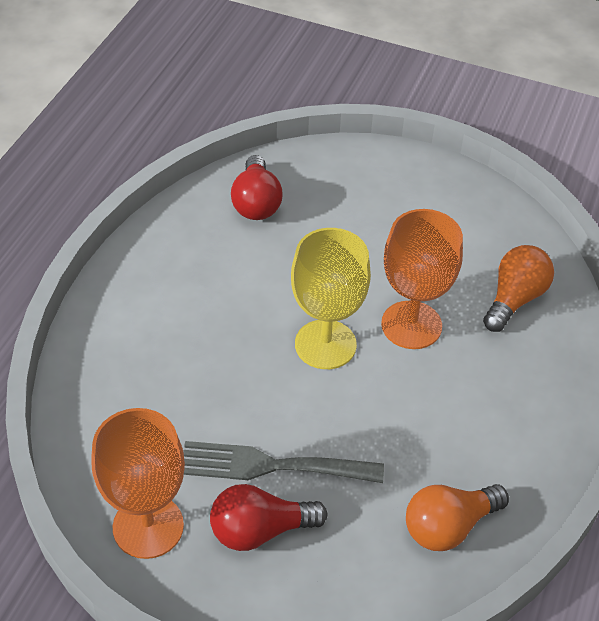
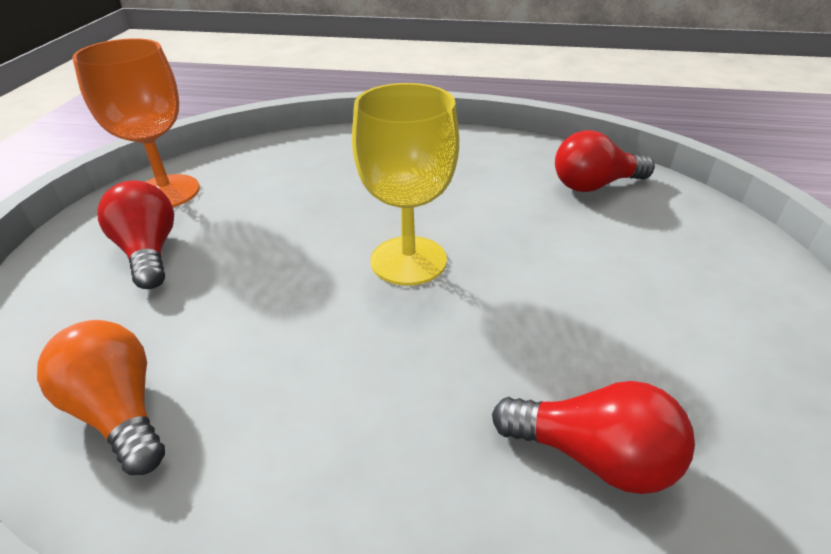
camera: 80 degrees right, 10 degrees down
(271, 466) = (230, 247): grey fork -> none
(411, 325) = (472, 330): orange goblet -> none
(514, 299) = (593, 456): orange light bulb -> red light bulb

